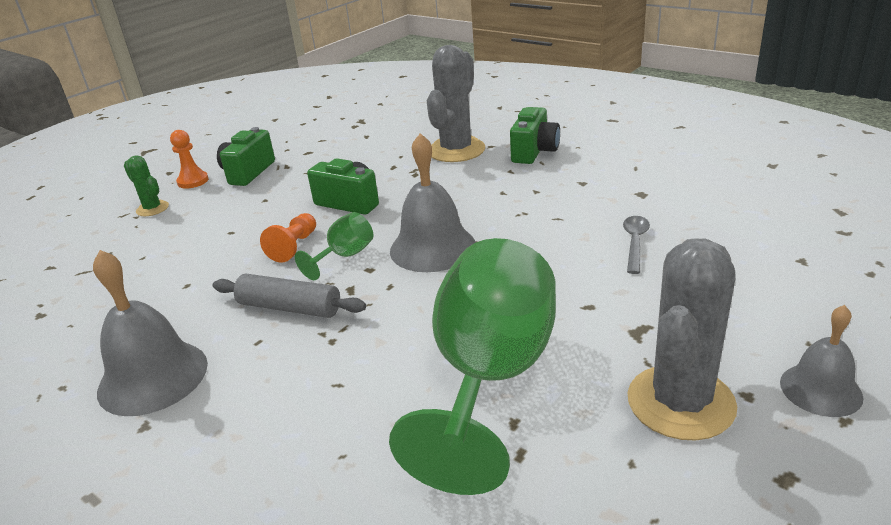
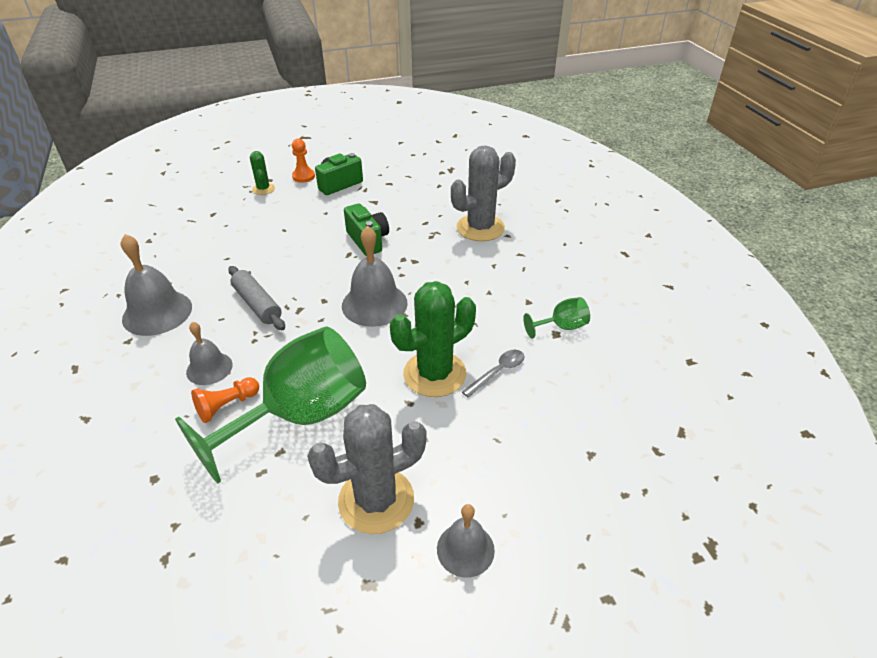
camera: 30 degrees right, 10 degrees up
(294, 247) = (303, 260): orange pawn -> orange pawn (227, 406)
(308, 394) = (209, 368): none -> grey bell
(345, 256) = (321, 283): green goblet -> green goblet (562, 327)
(534, 152) = (530, 256): green camera -> none
(579, 272) = (434, 374): none -> green cactus

